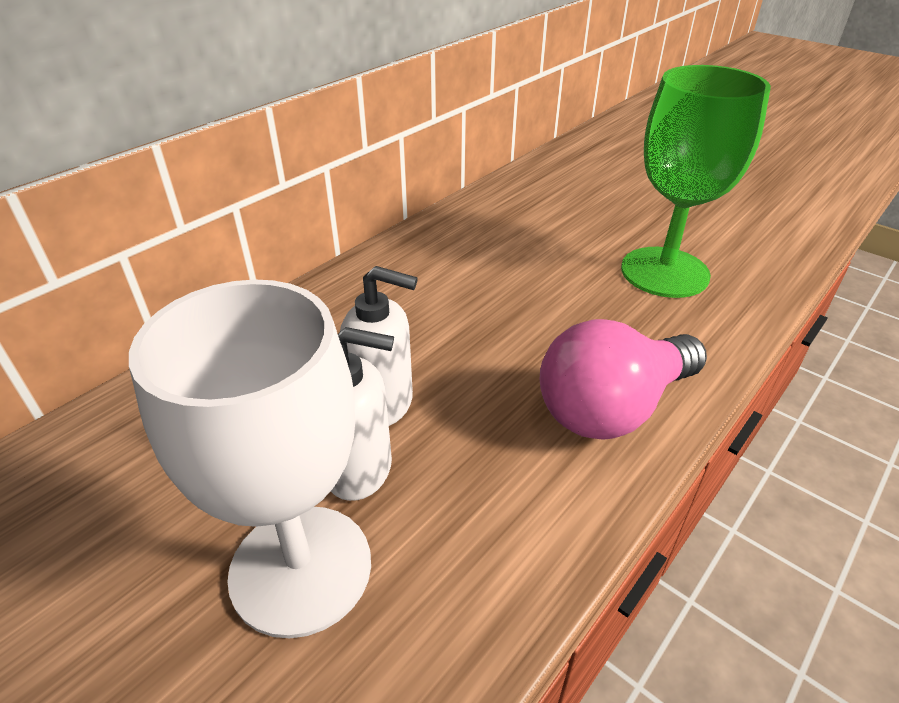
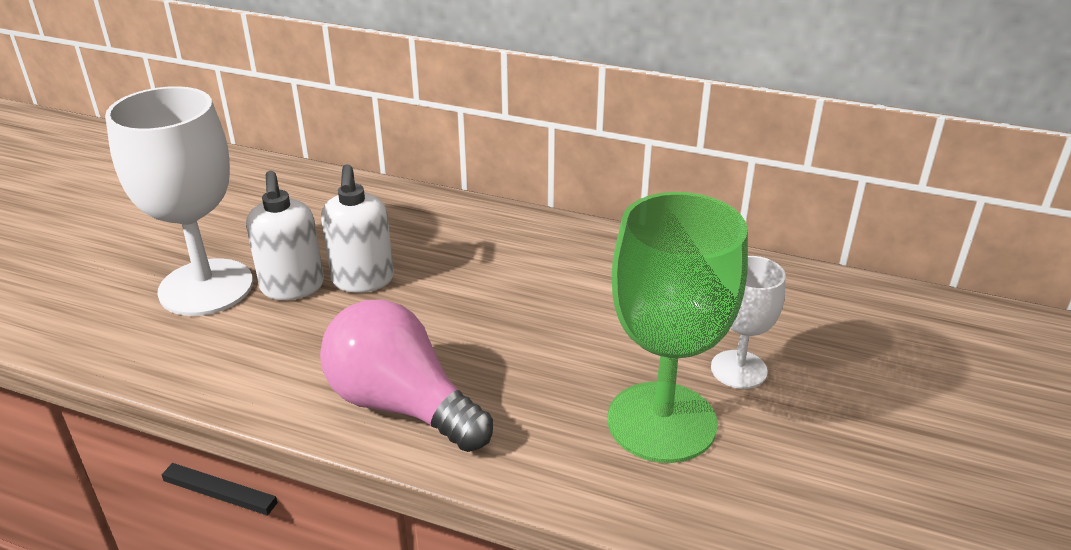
camera: 70 degrees right, 5 degrees down
(614, 227) = (738, 369): none -> white goblet

